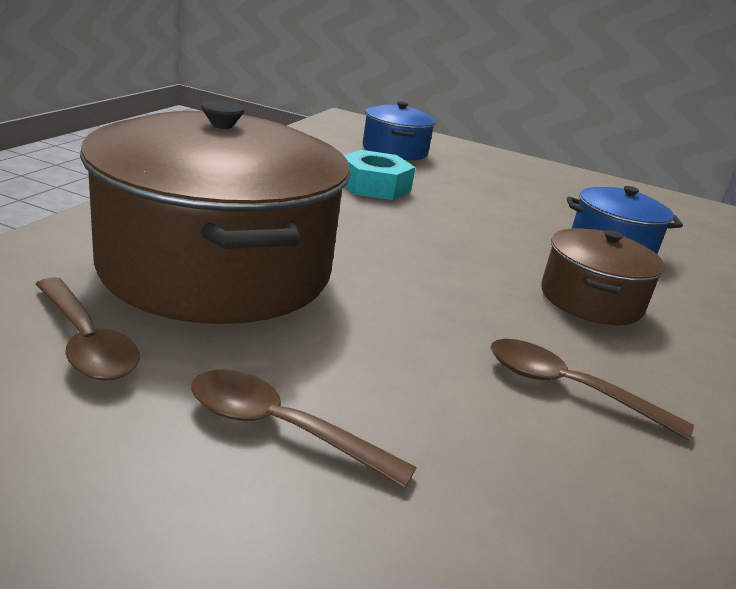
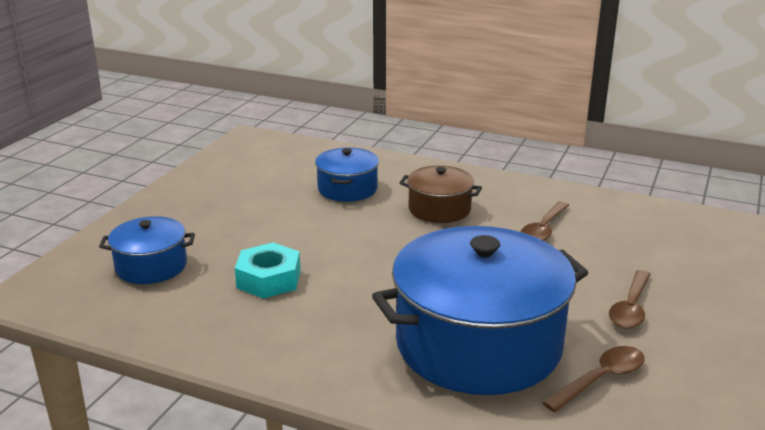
camera: 85 degrees left, 0 degrees up
(216, 268) = (478, 344): brown pot -> blue pot

